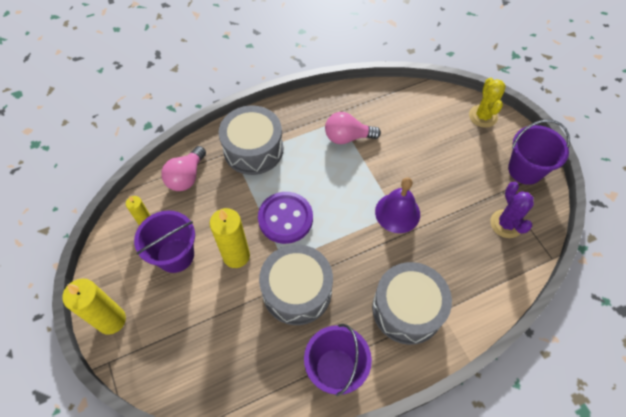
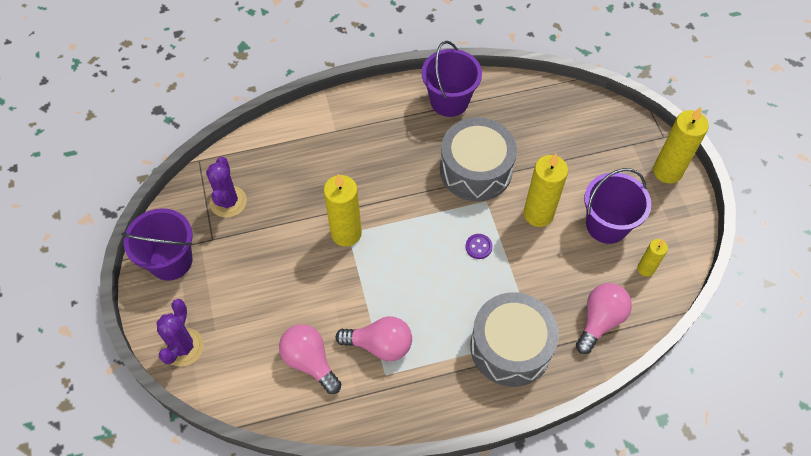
camera: 170 degrees left, 0 degrees up
(285, 218) = (478, 247): purple button -> purple button, size x0.41
(393, 120) = (310, 361): none -> pink light bulb
(397, 212) = (346, 233): purple bell -> yellow candle
(407, 309) = (368, 137): grey drum -> none
(483, 116) = (183, 347): yellow cactus -> purple cactus

